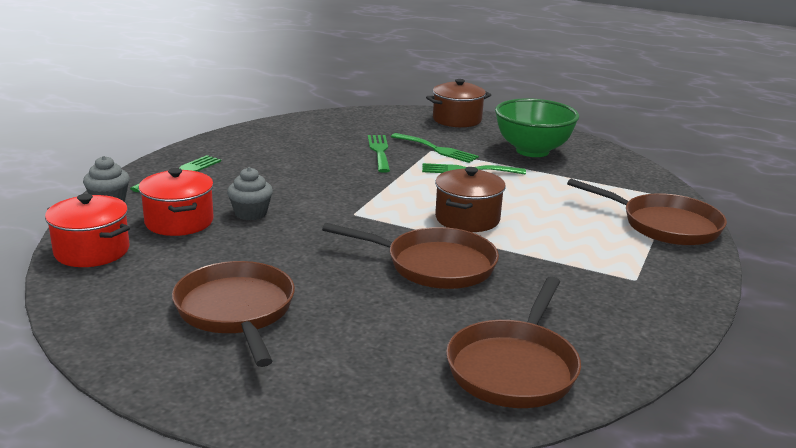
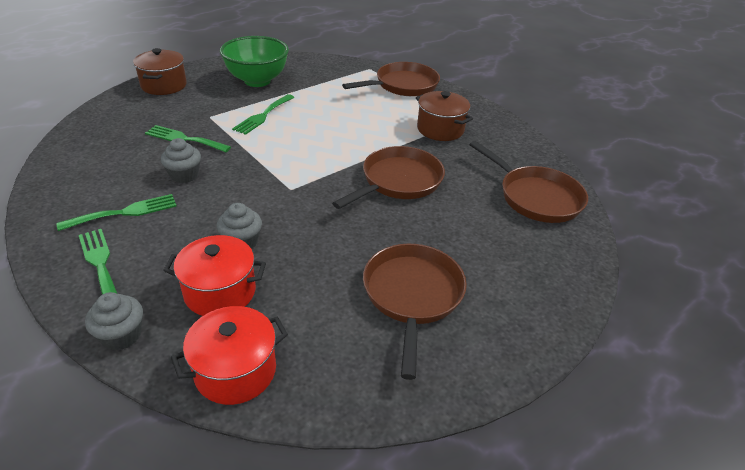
camera: 65 degrees left, 15 degrees up
(236, 311) = (412, 296): brown pan -> brown pan turned 90 degrees clockwise
(323, 167) = (184, 175): none -> grey cupcake
(437, 149) = (211, 114): green fork -> green fork (125, 212)
(467, 219) = (341, 144): brown pot -> brown pot (440, 129)

